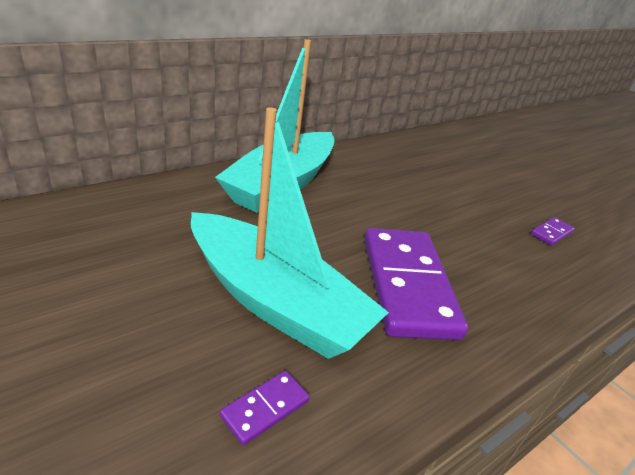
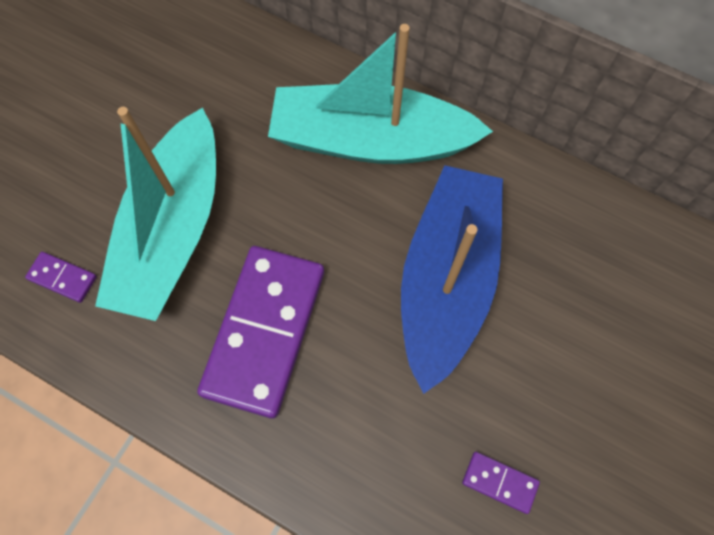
camera: 70 degrees right, 35 degrees up
(407, 199) = (447, 279): none -> blue boat
(408, 285) = (265, 332): purple domino -> purple domino turned 45 degrees counterclockwise

